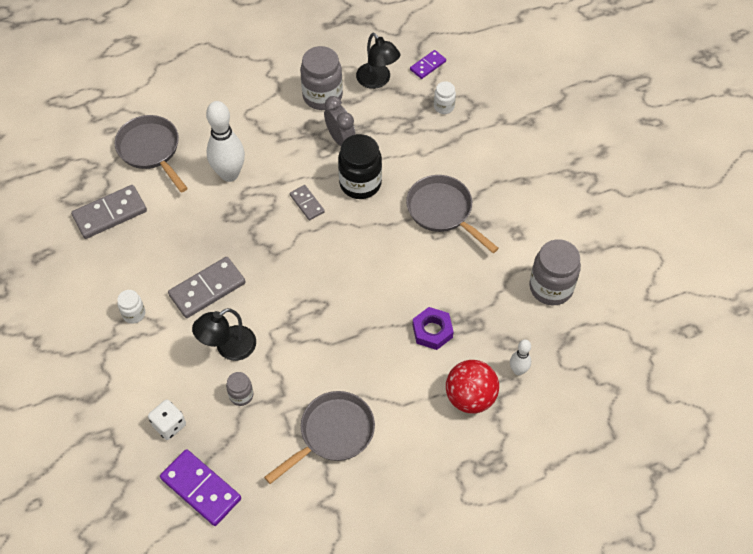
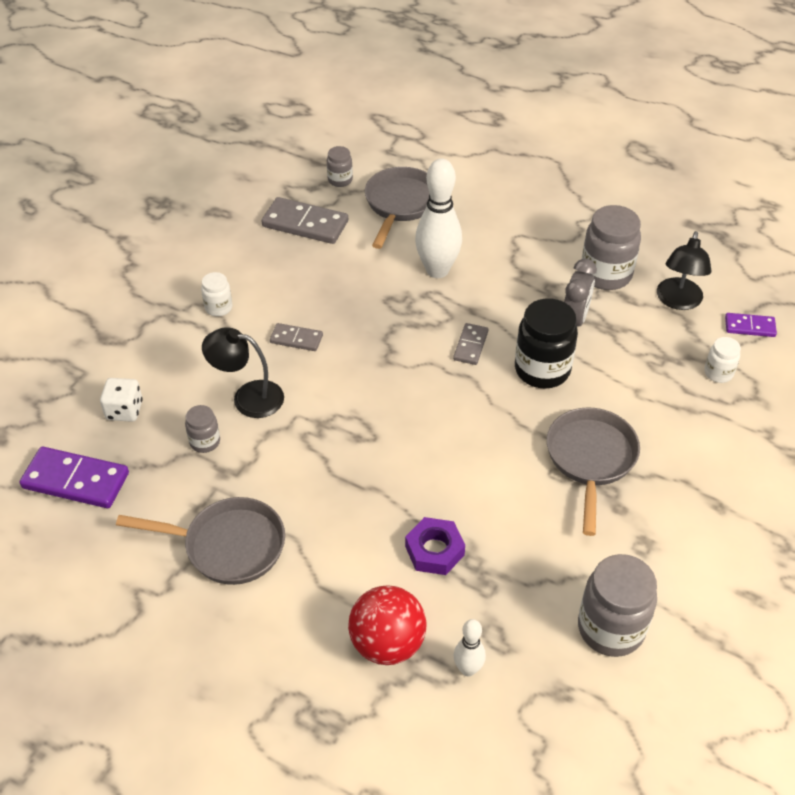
camera: 50 degrees right, 10 degrees down
(90, 165) = (340, 180): none -> grey jar
(201, 488) = (76, 480): purple domino -> purple domino turned 75 degrees counterclockwise
(207, 289) = (296, 339): grey domino -> grey domino, size x0.56

